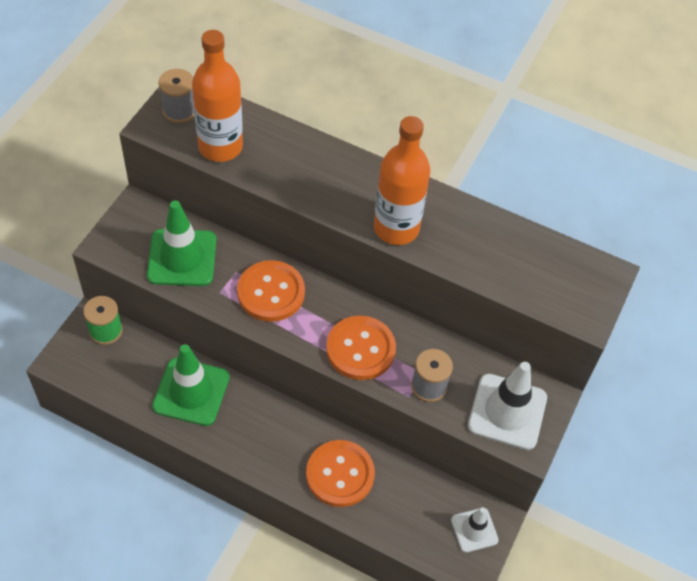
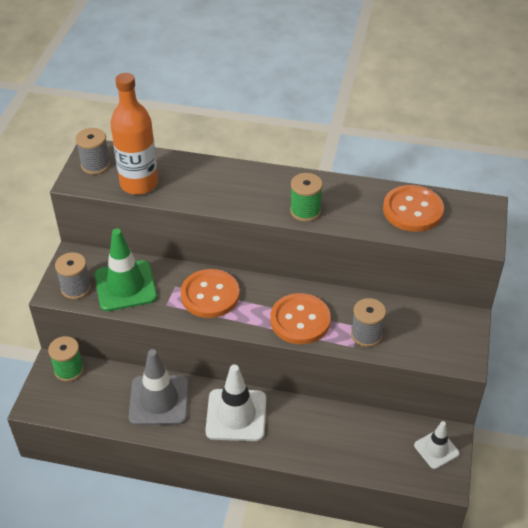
camera: 10 degrees left, 10 degrees down
(127, 247) = (76, 288): none -> grey spool
(191, 392) = (159, 400): green traffic cone -> grey traffic cone
(340, 474) = (308, 434): orange button -> orange button (412, 210)
(396, 228) = (305, 211): orange bottle -> green spool
(507, 412) = (437, 339): white traffic cone -> white traffic cone (236, 415)

